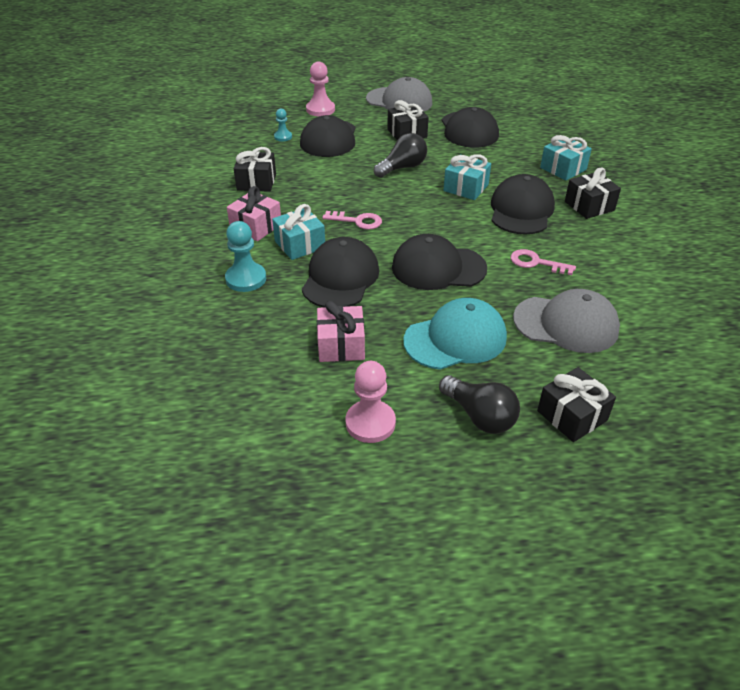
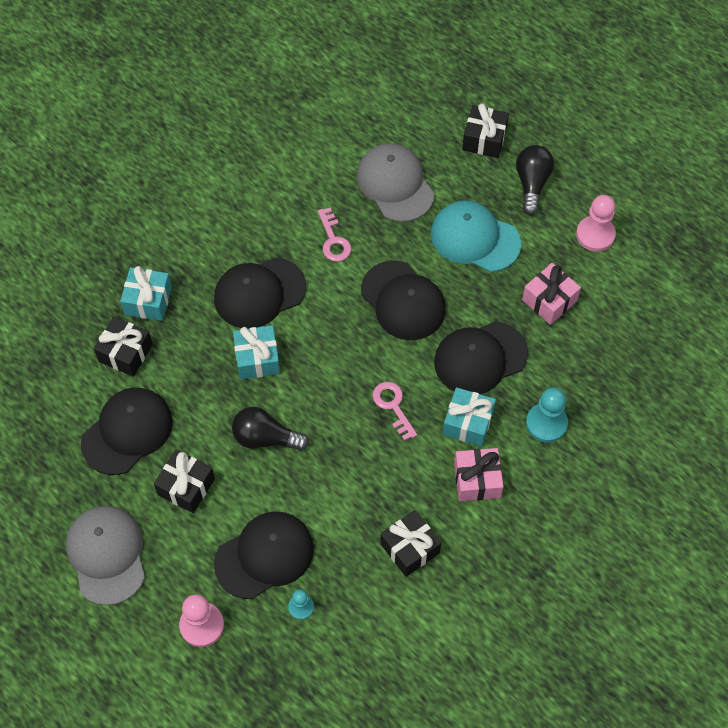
camera: 130 degrees left, 20 degrees up
(589, 206) = (206, 247): black gift -> black gift (125, 353)

